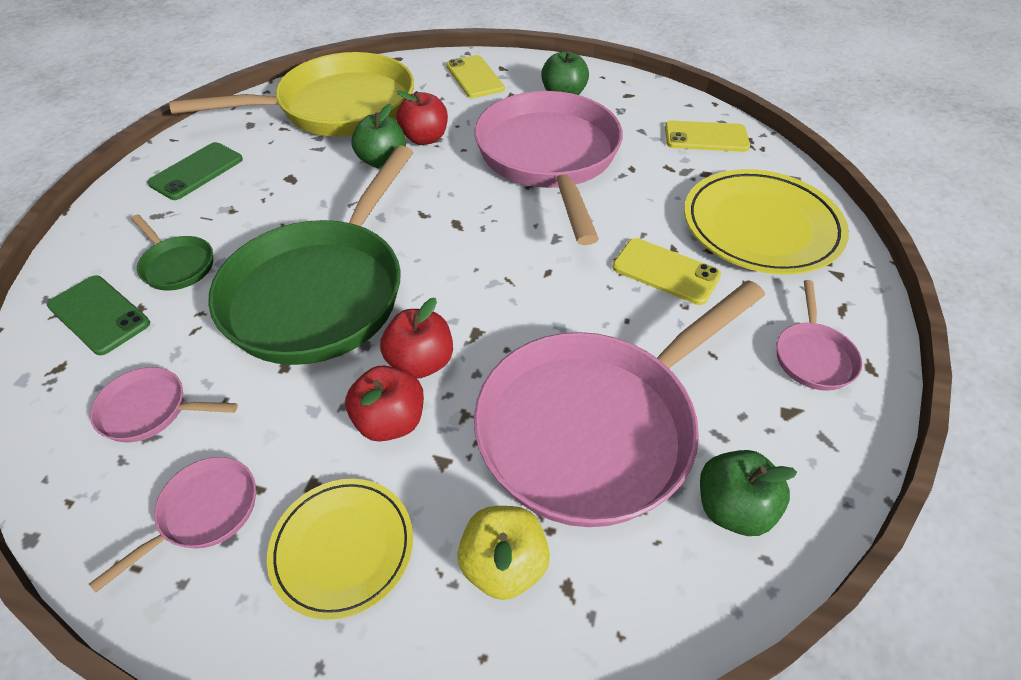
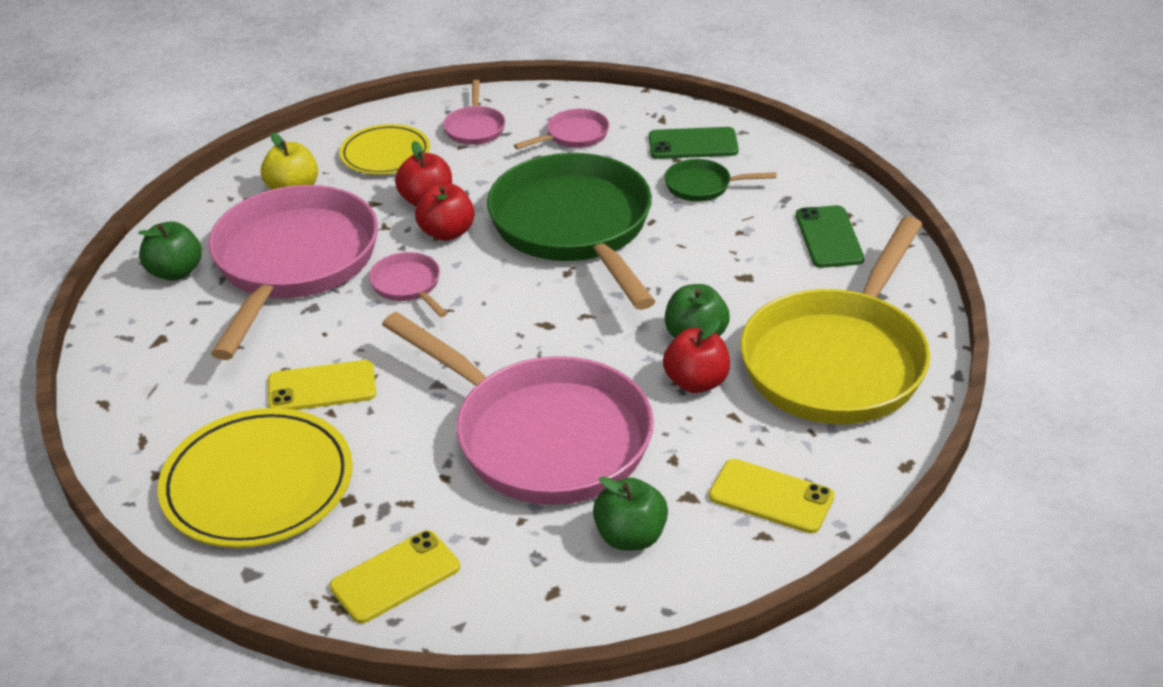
camera: 140 degrees right, 10 degrees down
(813, 356) = (155, 387): pink pan -> pink pan (408, 285)

